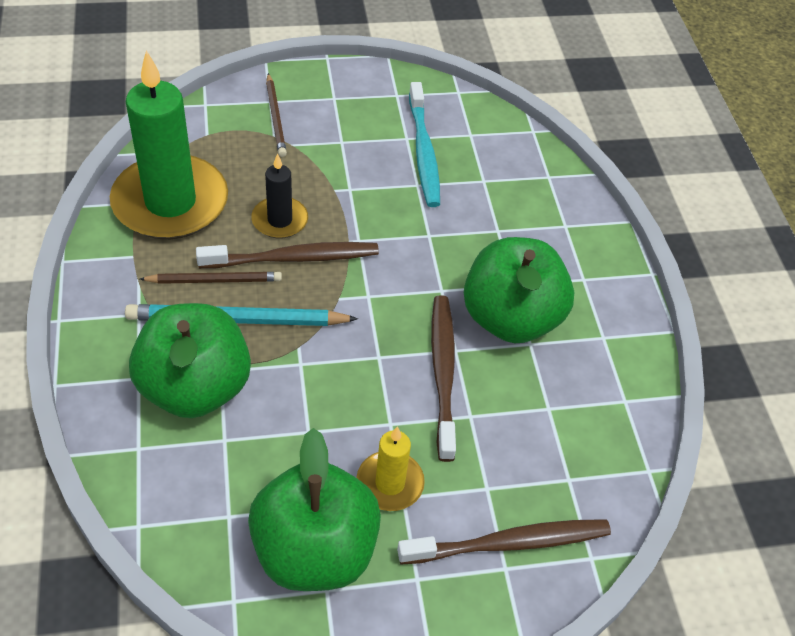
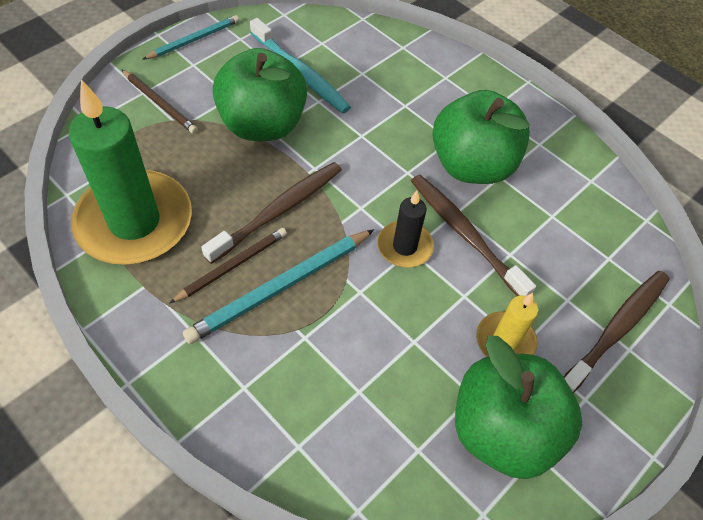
camera: 35 degrees left, 5 degrees up
(195, 388) = (298, 364): green apple -> green apple (262, 125)
(280, 220) = (240, 186): black candle -> black candle (404, 246)
(354, 77) = (194, 40): none -> turquoise pencil

